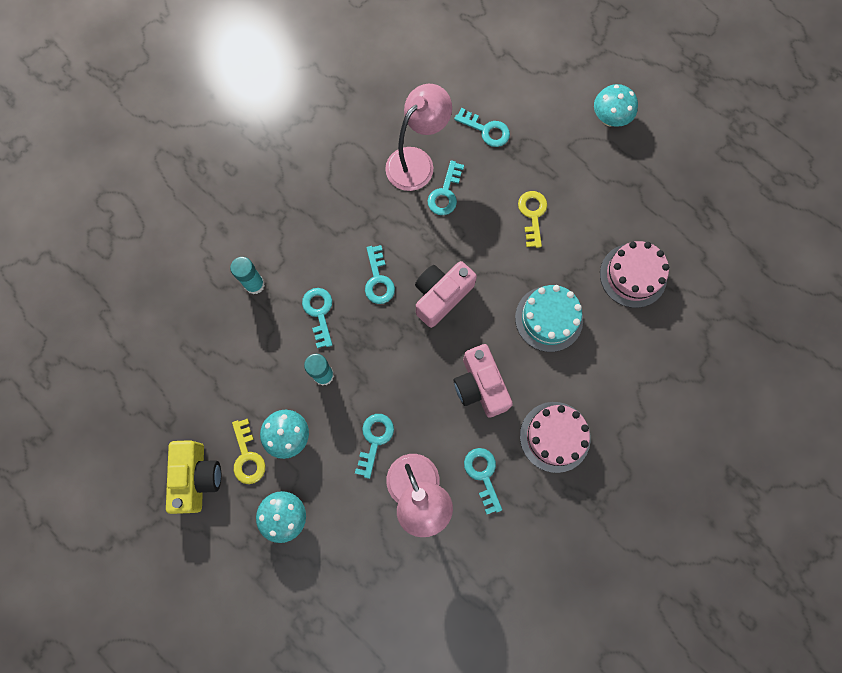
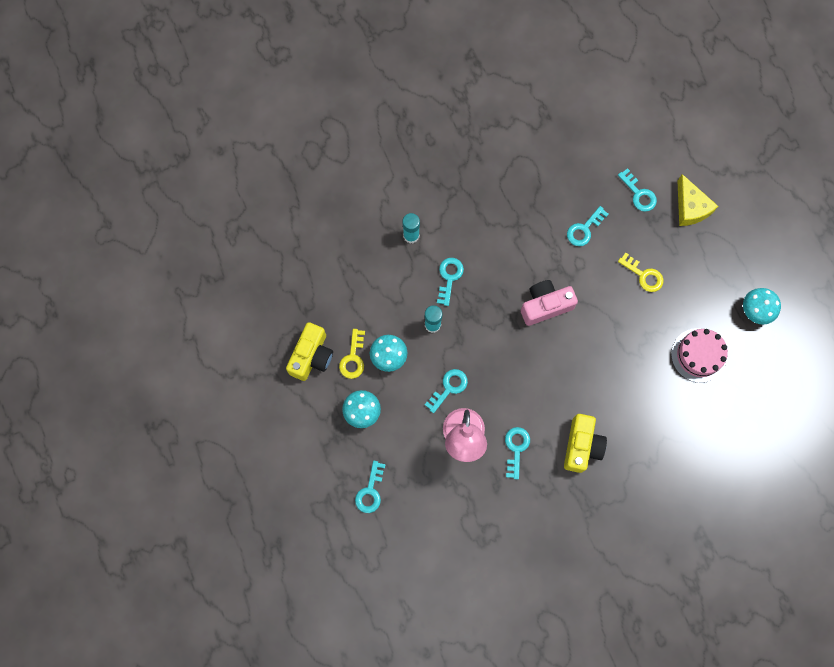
camera: 25 degrees right, 0 degrees up
(378, 280) = (504, 272): turquoise key -> turquoise key (370, 491)
(417, 161) = (573, 195): pink lamp -> none
(480, 386) = (543, 384): pink camera -> none
(532, 215) = (643, 275): yellow key -> yellow key turned 105 degrees clockwise
(548, 121) = (690, 207): none -> yellow cheese
(549, 318) = (618, 358): turquoise cake -> none
(555, 437) = (581, 446): pink cake -> yellow camera
(609, 119) = (740, 227): turquoise mushroom -> turquoise mushroom (755, 311)

